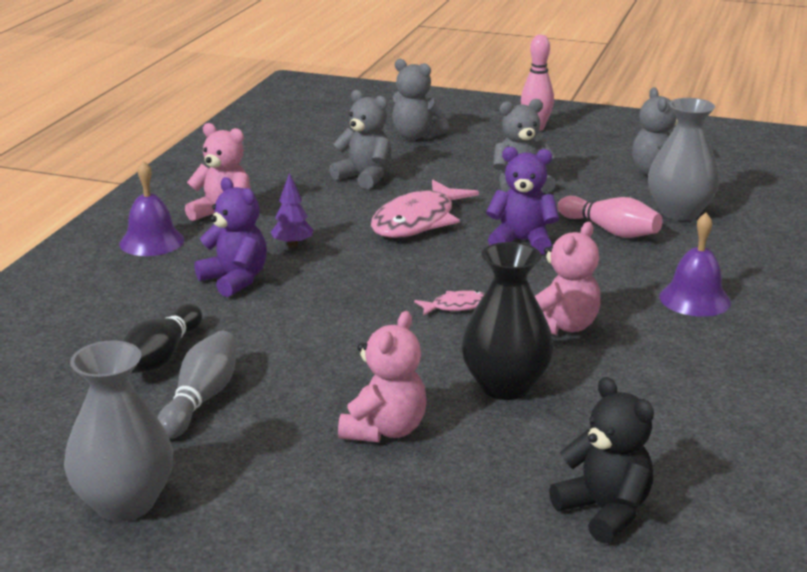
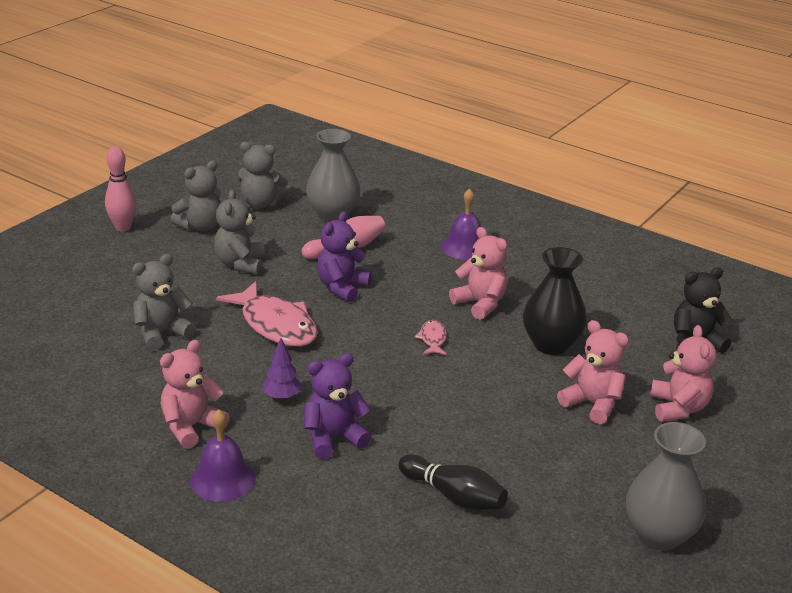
camera: 75 degrees left, 5 degrees up
(201, 399) = (528, 482): grey bowling pin -> none
(415, 504) = (678, 408): none -> pink teddy bear
(416, 136) = (87, 287): grey teddy bear -> grey teddy bear (201, 226)

